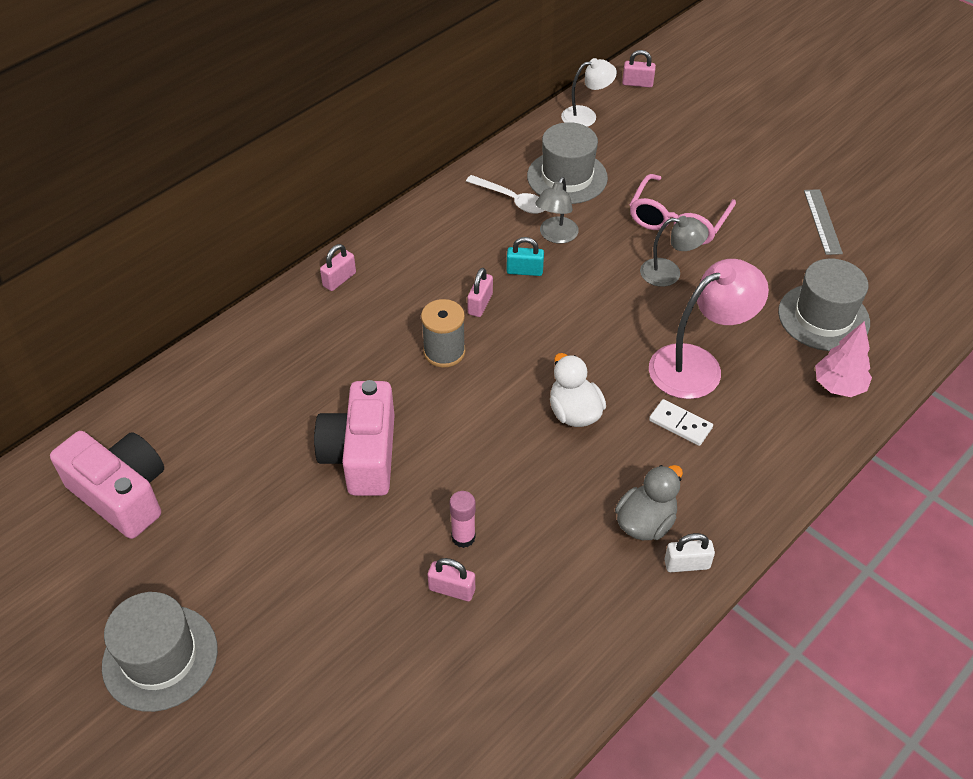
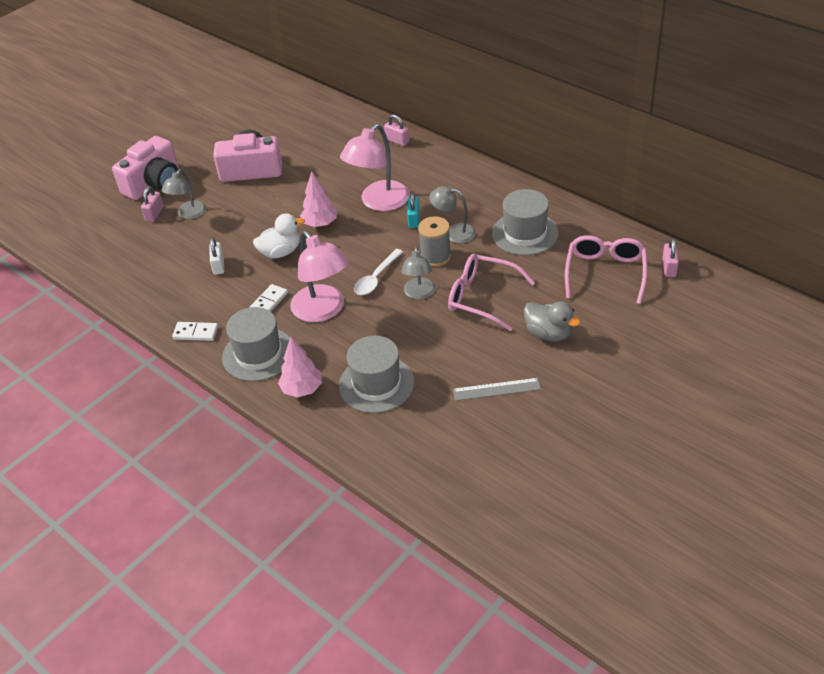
camera: 90 degrees right, 5 degrees down
(121, 494) = (231, 96): pink camera -> pink camera (154, 183)
(160, 657) = (132, 126): grey hat -> grey hat (258, 354)
(444, 352) = (334, 191): grey spool -> grey spool (435, 257)
(463, 537) = (188, 214): pink glue stick -> grey lamp
(480, 304) = (378, 202): pink padlock -> pink lamp
(512, 200) = (491, 207): white spoon -> white spoon (376, 278)
(517, 367) = (320, 224): none -> pink tree
(586, 116) = (609, 239): white lamp -> none
(642, 126) = (605, 273): none -> pink glasses
(645, 522) = (189, 288): grey duck -> grey duck (548, 333)
(687, 564) = (156, 307): white padlock -> white padlock (218, 266)
(741, 507) = (195, 333): none -> white domino

